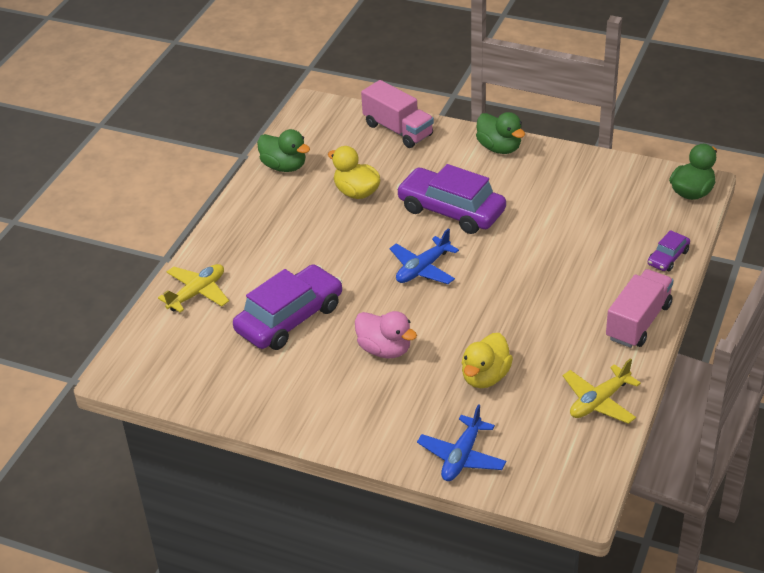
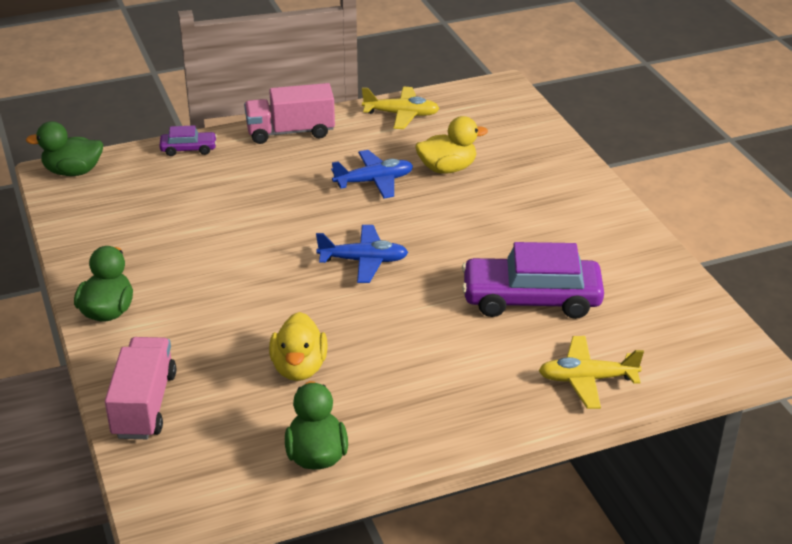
camera: 135 degrees left, 5 degrees down
(385, 349) = (489, 228): pink duck -> none
(451, 210) = (255, 288): purple car -> none
(462, 457) = (537, 142): blue plane -> blue plane (374, 181)

